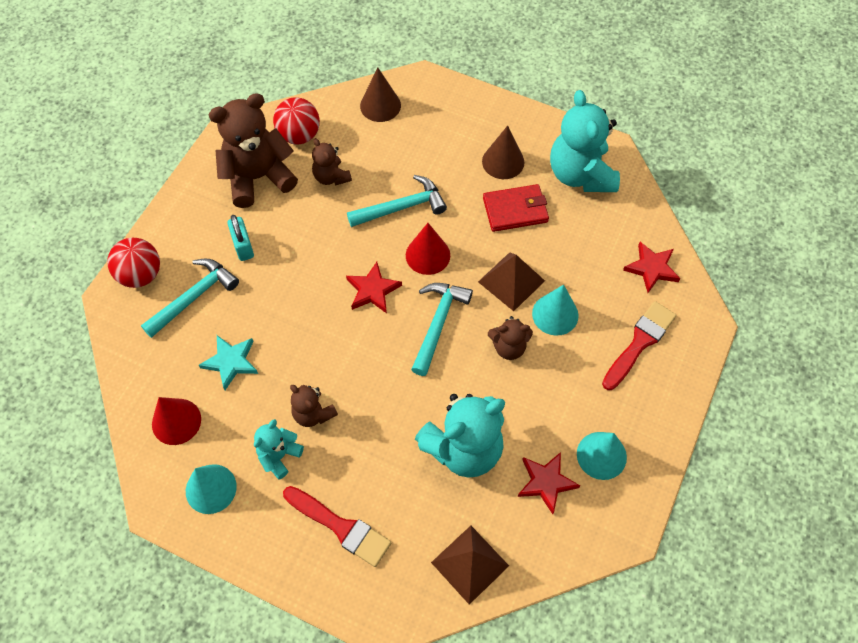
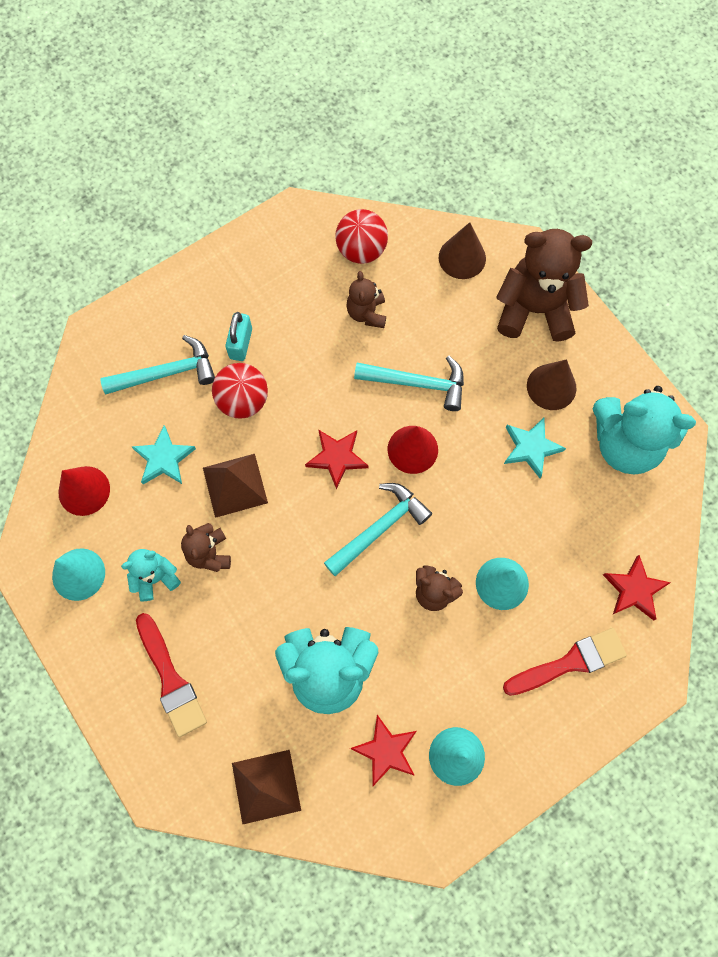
camera: 30 degrees right, 10 degrees up
(141, 275) = (131, 323): red ball -> red ball (243, 400)
(258, 178) = (295, 277): brown teddy bear -> brown teddy bear (534, 309)
(511, 281) = (479, 523): brown pyramid -> brown pyramid (235, 485)
(515, 210) = (531, 448): red wallet -> turquoise star
(580, 174) = (625, 444): turquoise teddy bear -> turquoise teddy bear turned 90 degrees counterclockwise

